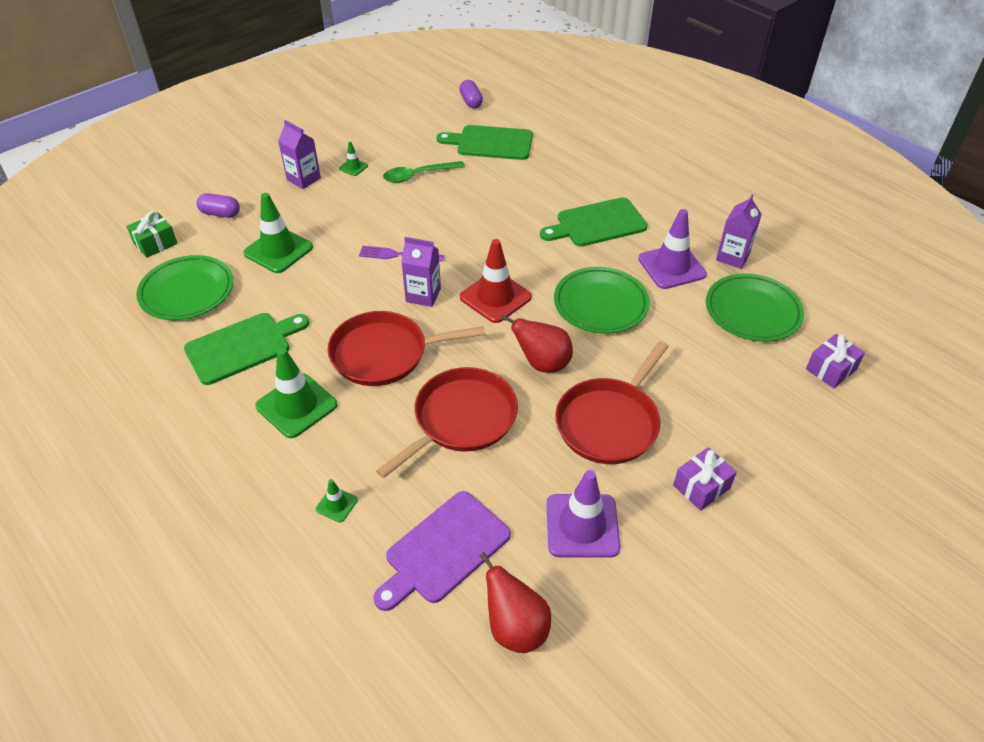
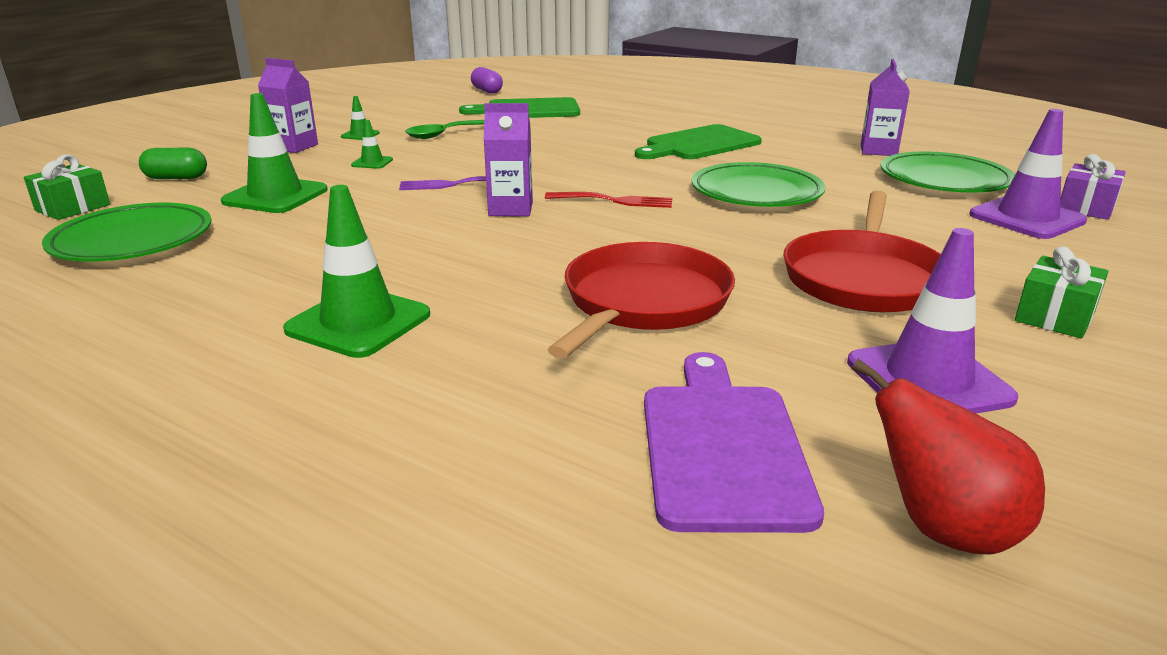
camera: 15 degrees left, 20 degrees down
(220, 213) = (176, 178): purple capsule -> green capsule
(243, 346) = (242, 278): green cutting board -> none
(336, 504) = (485, 421): green traffic cone -> green traffic cone (372, 162)
(384, 354) = (482, 259): red pan -> none
(443, 550) = (722, 446): purple cutting board -> purple cutting board turned 150 degrees clockwise
(495, 297) = (613, 201): red traffic cone -> red fork
(542, 363) = (722, 242): red pear -> none
(671, 267) = (816, 162): purple traffic cone -> purple traffic cone (1026, 218)
(701, 487) = (1054, 316): purple gift -> green gift

